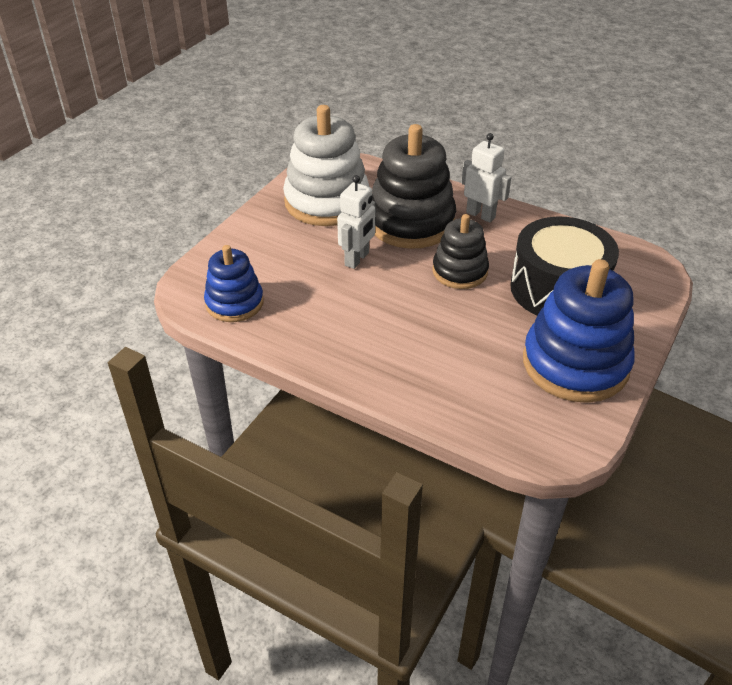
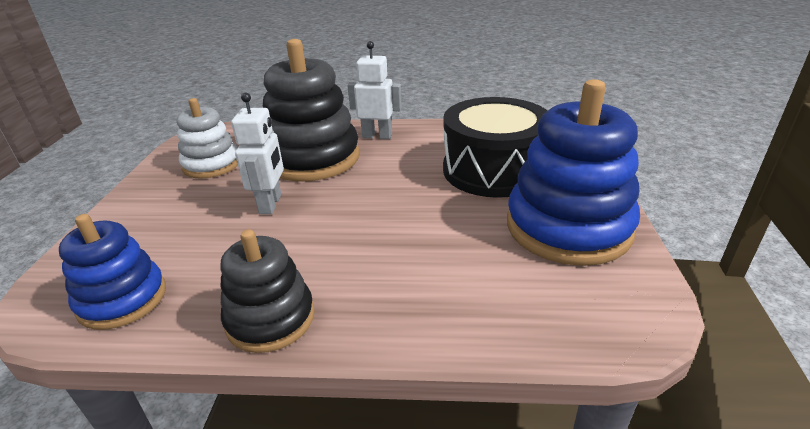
camera: 25 degrees left, 10 degrees down
(327, 201) = (211, 164): white stacking toy -> white stacking toy, size x0.59
(460, 271) = (389, 183): black stacking toy -> black stacking toy (270, 319)

